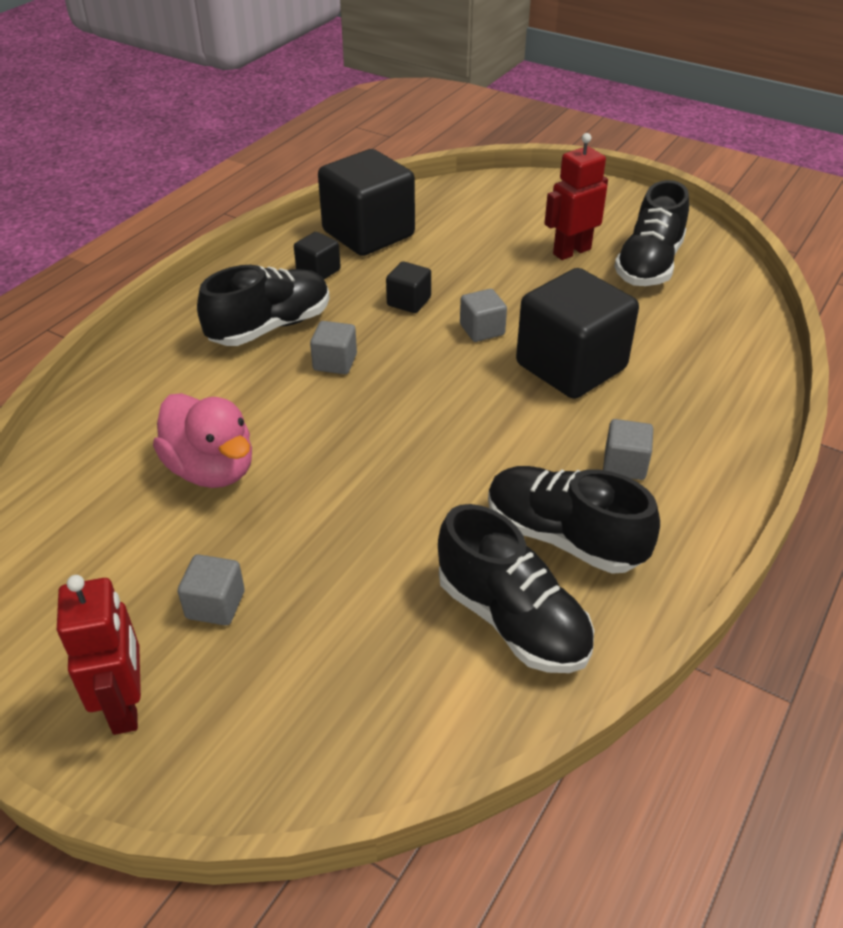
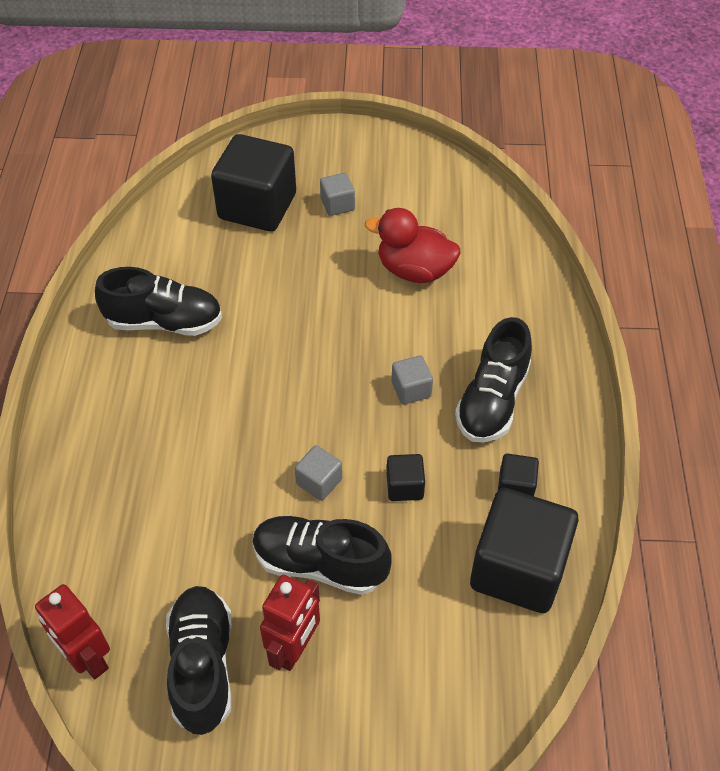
camera: 150 degrees right, 10 degrees up
(126, 705) = (337, 152): red robot -> red robot (88, 658)
(211, 469) = (414, 270): pink duck -> red duck
(512, 619) = (173, 262): black shoe -> black shoe (319, 564)
(571, 366) = (222, 474): black cube -> black cube (257, 206)
(624, 464) = (143, 394): grey cube -> none

